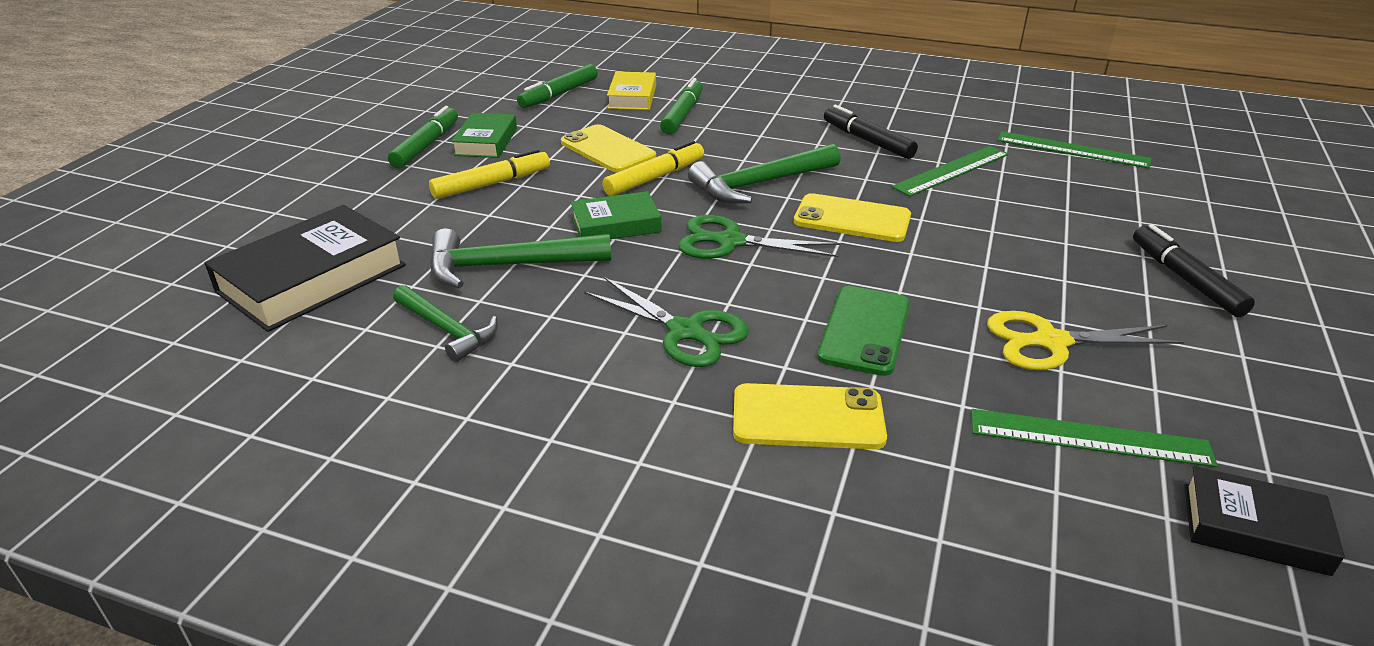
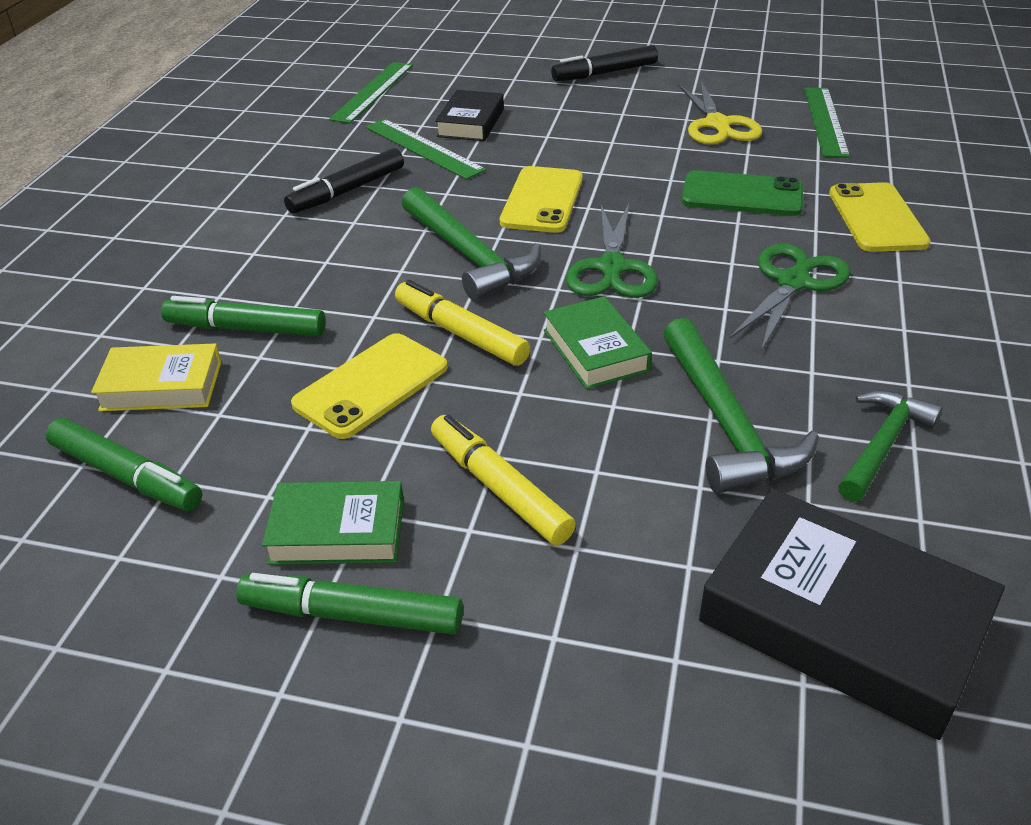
camera: 95 degrees left, 5 degrees up
(1254, 528) = (876, 87): black book -> black book (470, 123)

